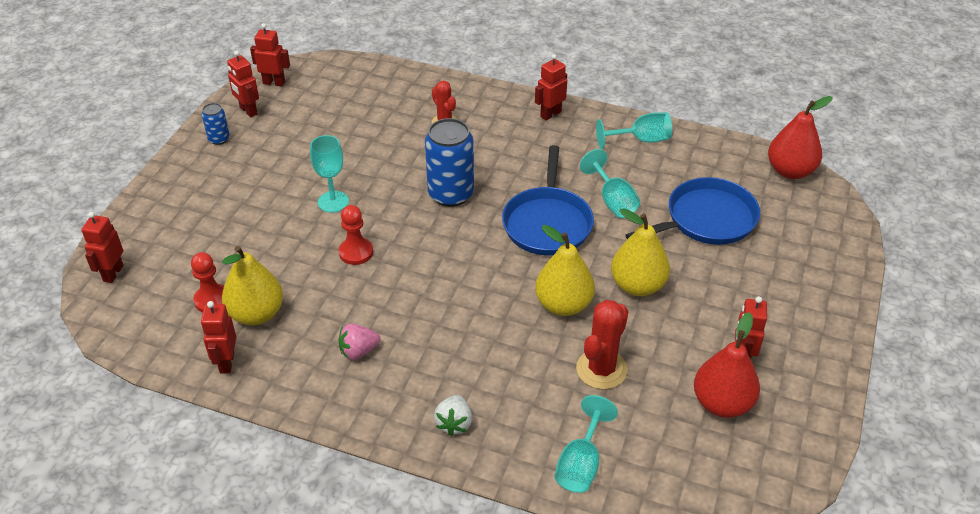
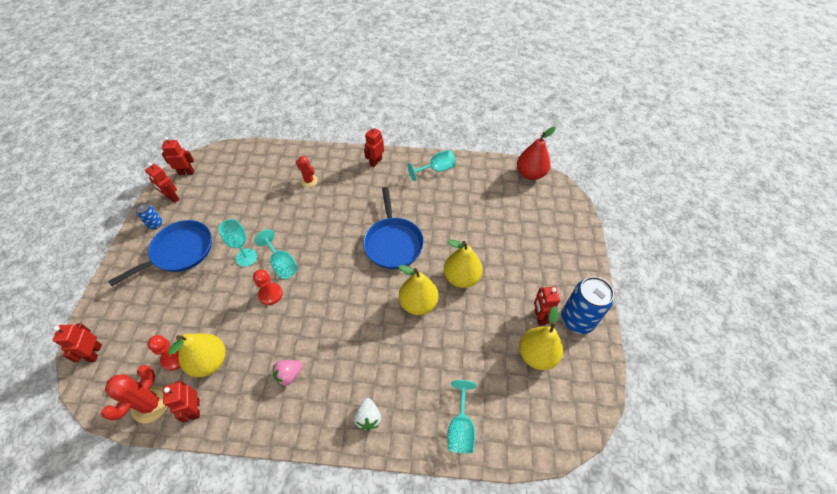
camera: 15 degrees left, 10 degrees up
(451, 194) = (325, 234): blue can -> blue can (577, 320)
(601, 369) = (455, 348): red cactus -> red cactus (151, 404)
(613, 201) = (430, 217): turquoise goblet -> turquoise goblet (282, 264)
(707, 219) = (491, 219): blue pan -> blue pan (180, 251)
(722, 403) = (536, 355): red pear -> yellow pear

